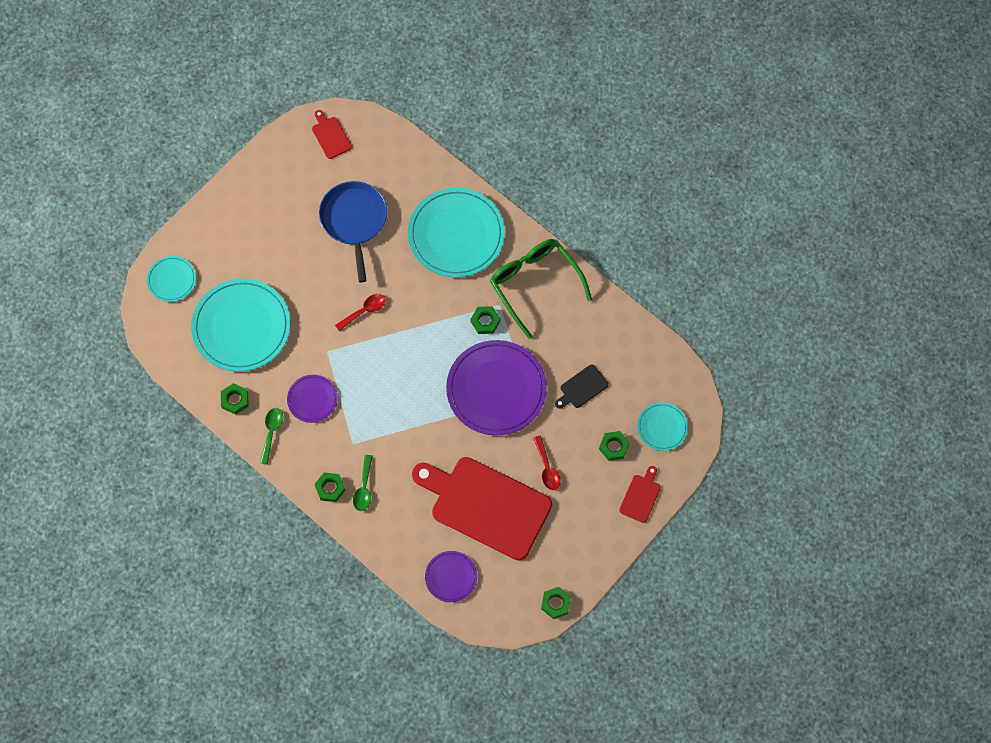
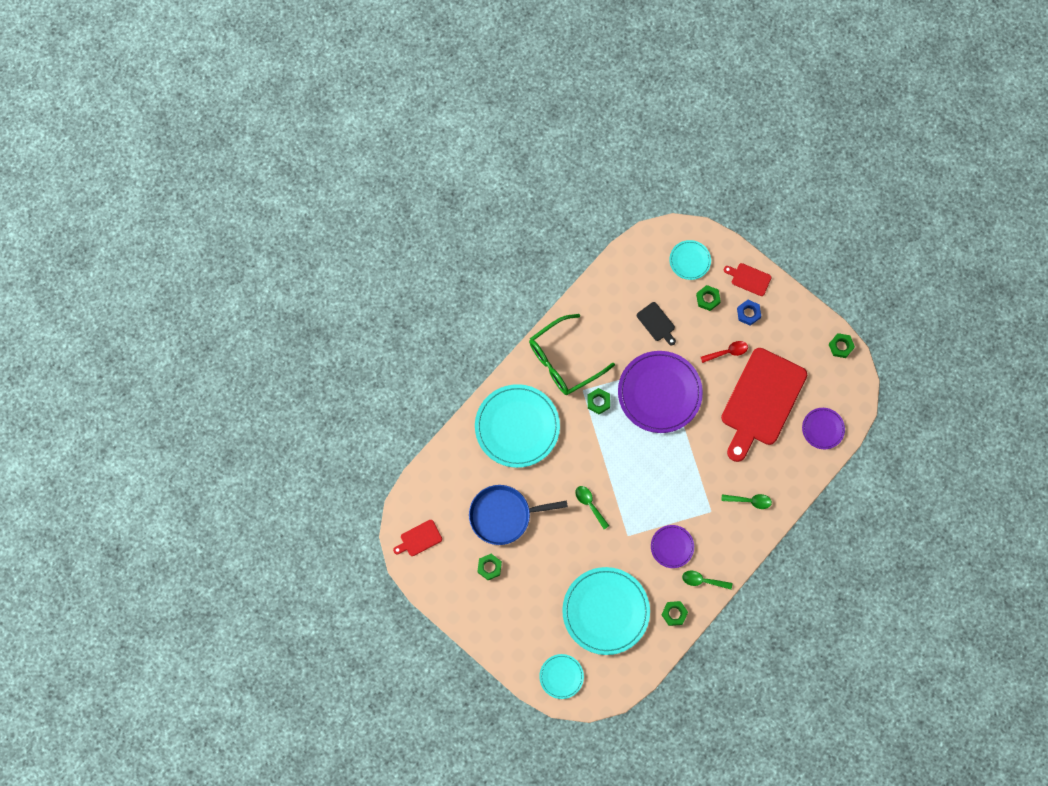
camera: 90 degrees left, 5 degrees up
(330, 488) = (751, 529): green nut -> green nut (489, 567)
(364, 311) = (589, 504): red spoon -> green spoon
(596, 494) = (748, 313): none -> blue nut

